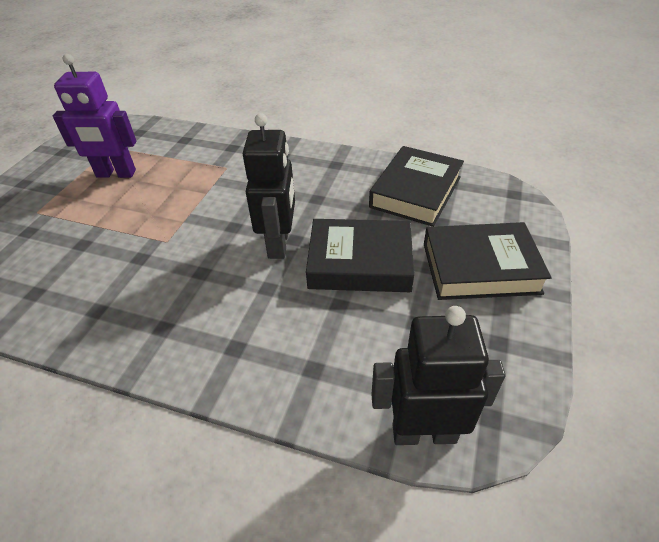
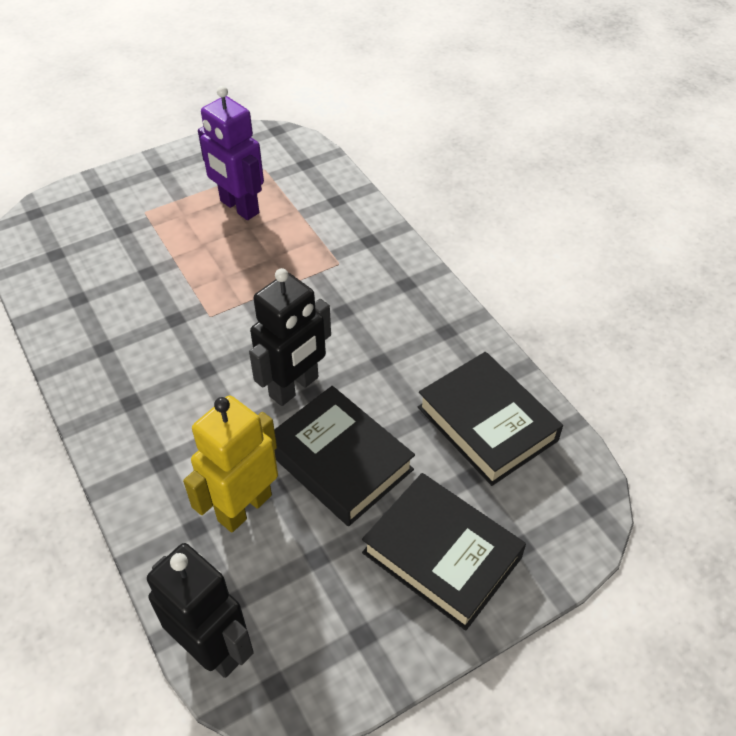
camera: 40 degrees right, 5 degrees up
(332, 331) = (244, 507): none -> yellow robot
(415, 192) = (487, 423): black book -> black book turned 75 degrees clockwise

